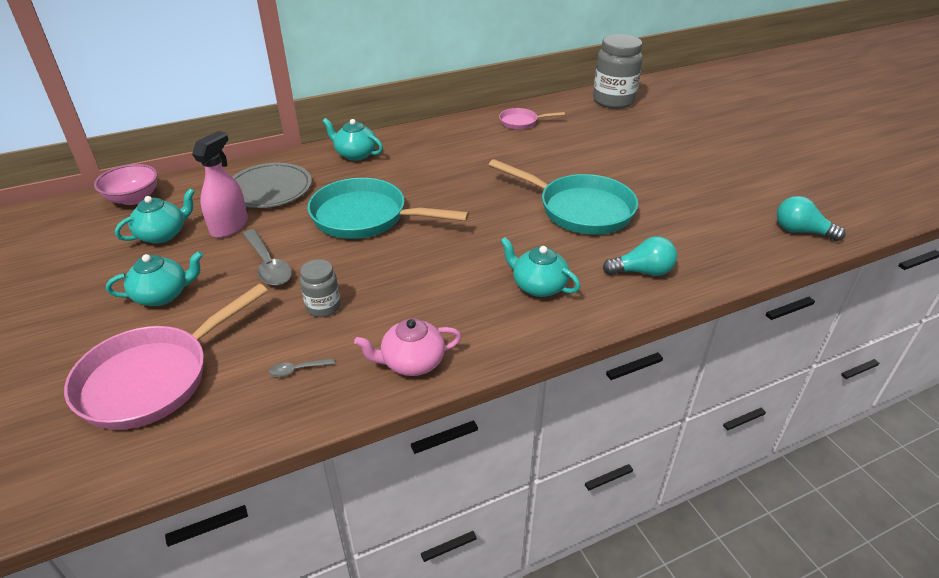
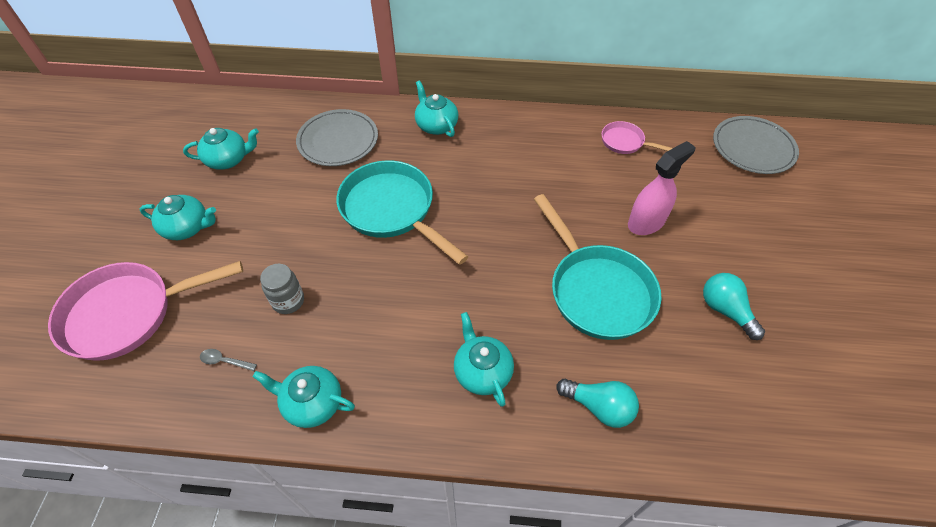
camera: 30 degrees right, 15 degrees up
(133, 198) = (233, 109): pink bowl -> none
(229, 226) = (280, 172): pink spray bottle -> pink spray bottle (646, 222)
(268, 265) = (279, 231): grey spoon -> none
(412, 362) = (312, 403): pink teapot -> turquoise teapot
(613, 101) = (753, 148): grey jar -> grey plate
(801, 231) = (832, 443): turquoise light bulb -> turquoise light bulb (725, 310)

